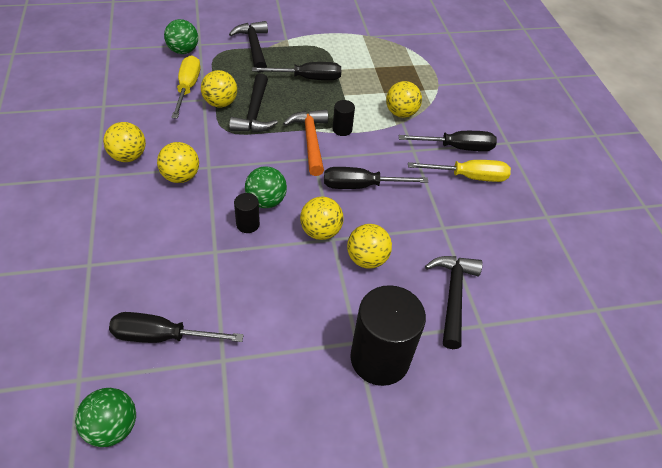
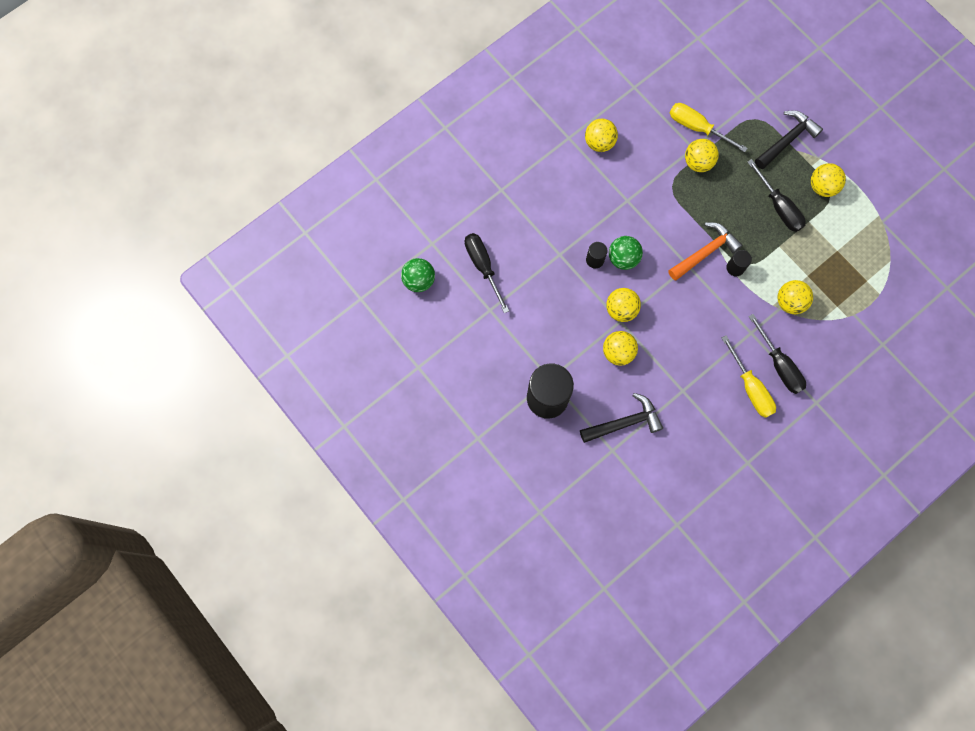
camera: 65 degrees right, 25 degrees up
(181, 177) = (605, 189): yellow ball -> yellow ball (822, 187)
(183, 51) = (738, 92): green ball -> none
(187, 88) = (697, 128): yellow screwdriver -> yellow screwdriver turned 120 degrees counterclockwise
(254, 113) = (706, 194): black hammer -> none
(361, 186) = (683, 314): black screwdriver -> none

